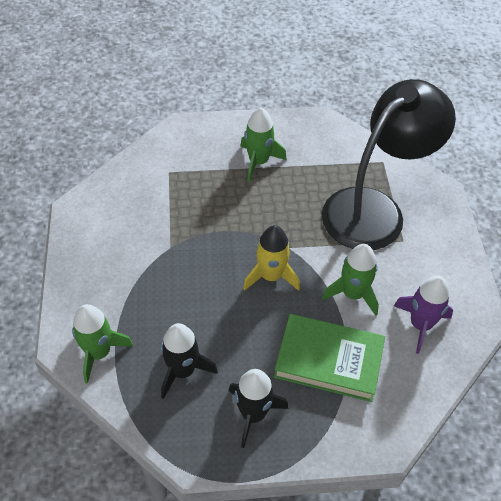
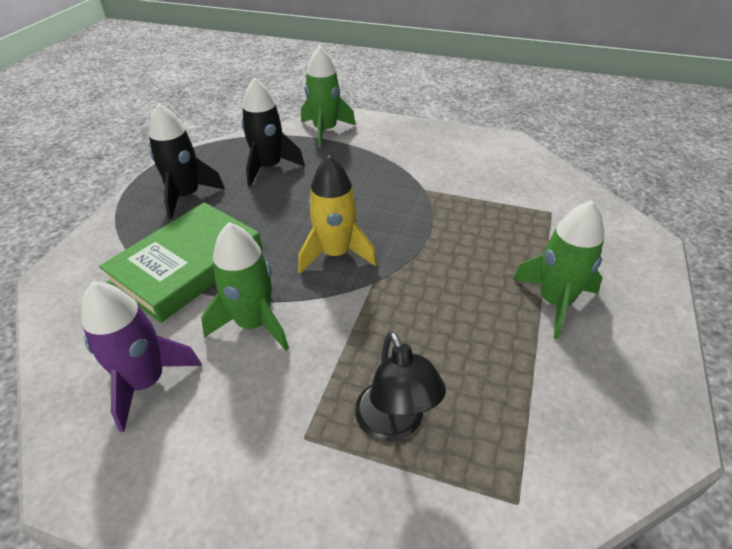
camera: 115 degrees right, 10 degrees down
(374, 209) = (394, 424): black lamp -> black lamp, size x0.43

